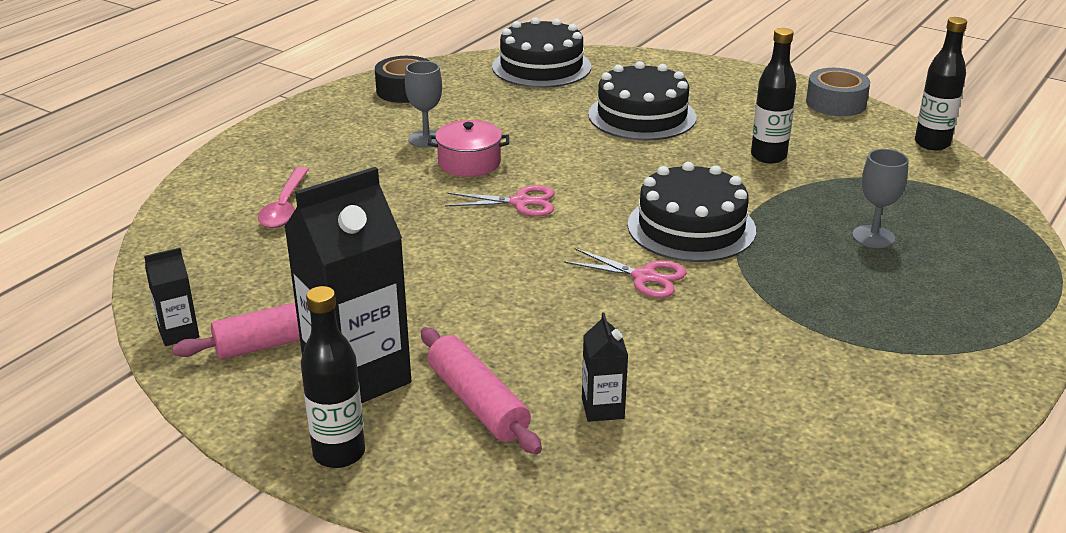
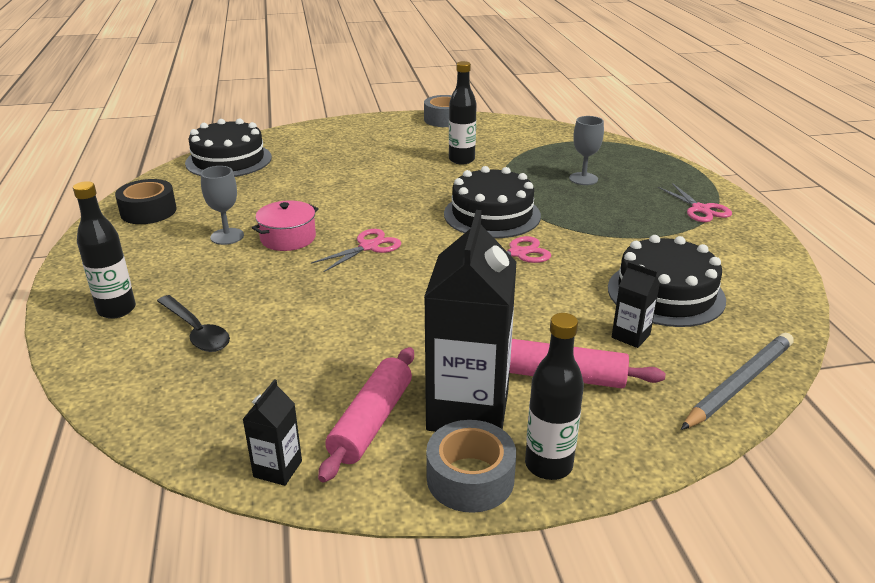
camera: 45 degrees left, 0 degrees up
(273, 422) = (470, 478): none -> grey tape
(285, 207) = (196, 331): pink spoon -> black spoon
(621, 511) = (739, 383): none -> grey pencil
(642, 116) = (350, 165): black cake -> black cake (665, 293)
(932, 143) = (526, 123): black bottle -> black bottle (117, 310)
(957, 338) = (700, 209): none -> pink scissors

